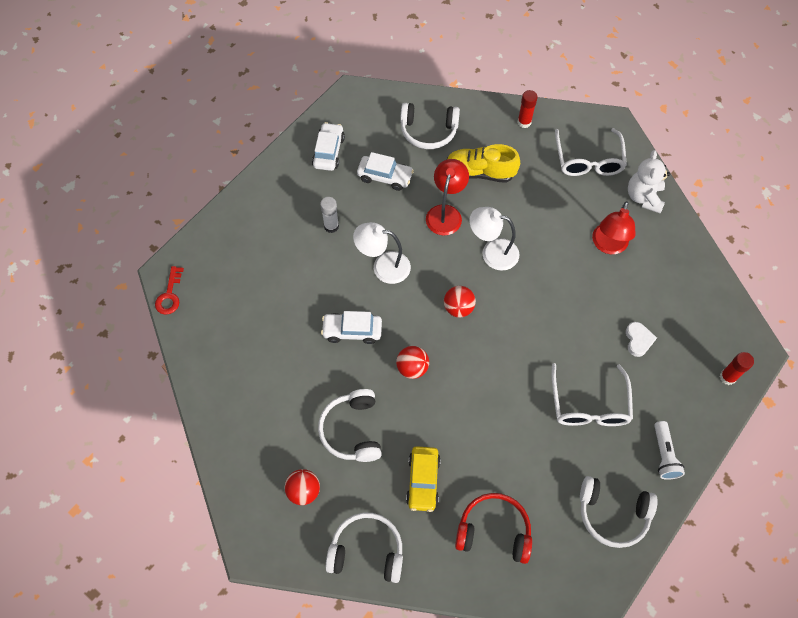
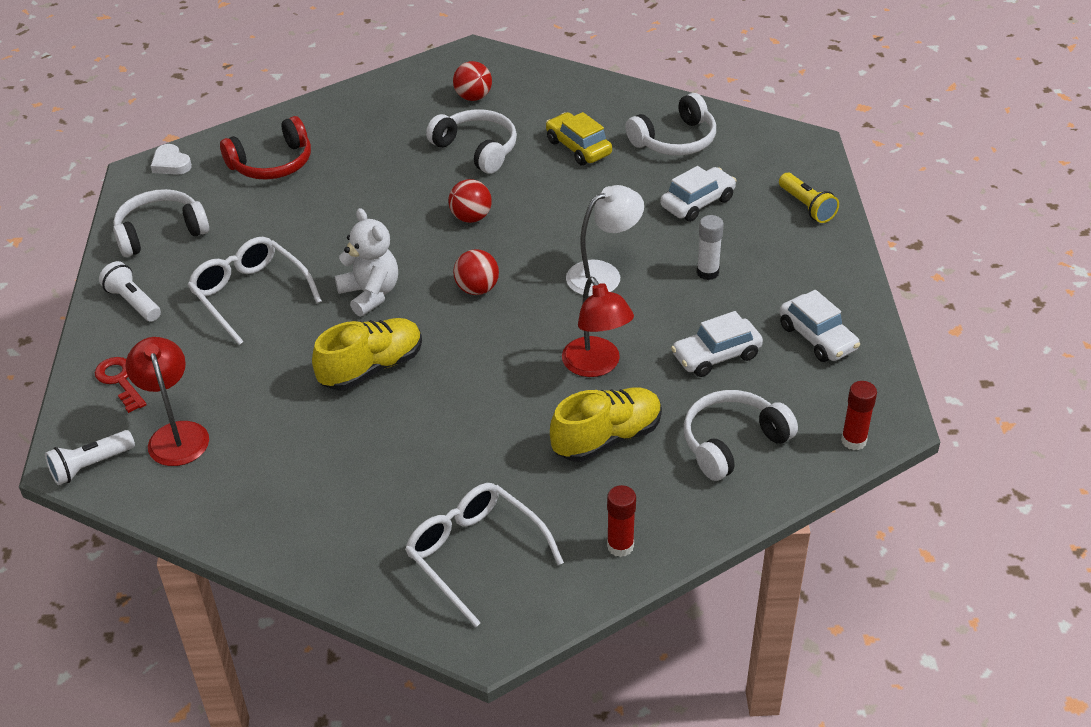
camera: 140 degrees right, 20 degrees down
(169, 295) = (777, 132): red key -> red key (120, 381)
(230, 228) = (806, 206): none -> yellow flashlight
(352, 331) = (566, 208): white car -> white car (697, 203)
(367, 551) = (376, 97): white headphones -> white headphones (675, 140)
(423, 481) = (372, 156): yellow car -> yellow car (578, 147)
(492, 252) = (495, 362): white lamp -> none
(558, 296) = (371, 368): none -> yellow shoe
(608, 245) = (353, 460): red lamp -> red lamp (176, 434)
(638, 340) = (234, 383): white heart -> white heart (171, 164)
(643, 197) = (350, 555): white teddy bear -> white teddy bear (370, 294)
(727, 377) = (94, 412): red glue stick -> red glue stick (853, 441)
(745, 339) = (91, 466): none -> white flashlight

